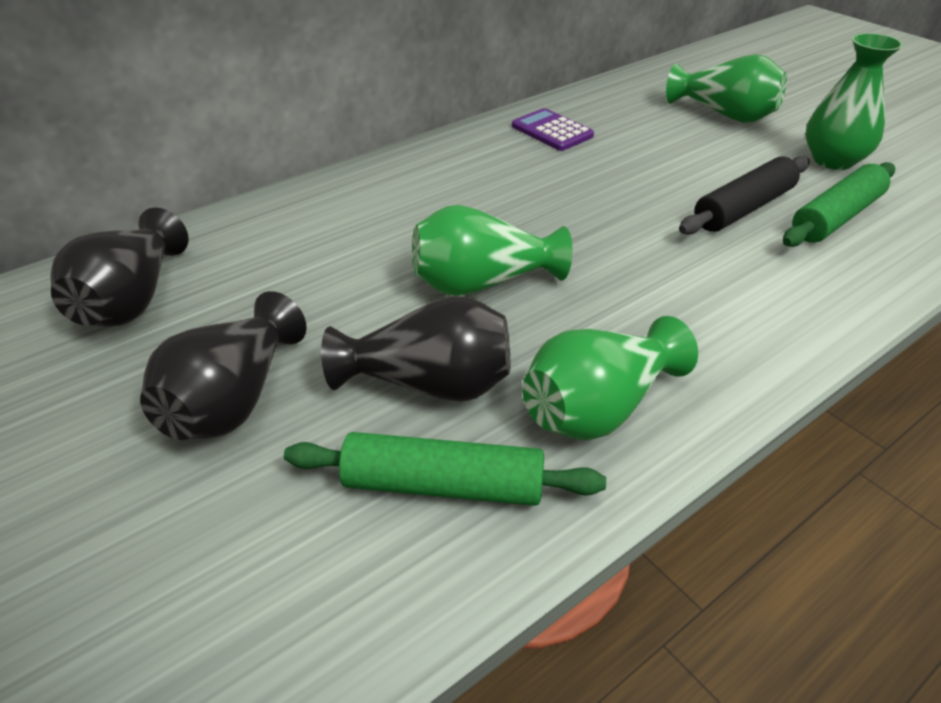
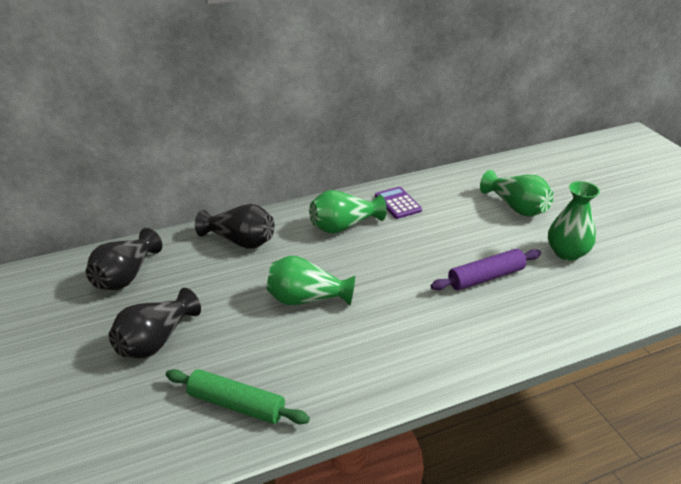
camera: 15 degrees right, 5 degrees down
(430, 384) = (253, 351): black vase -> black vase (240, 241)
(598, 408) = (332, 382): green vase -> green vase (343, 226)
(744, 208) = (486, 277): black rolling pin -> purple rolling pin
(835, 217) = (540, 293): green rolling pin -> none

